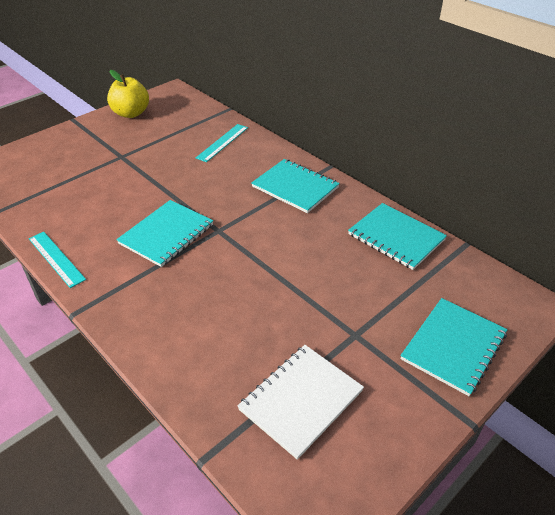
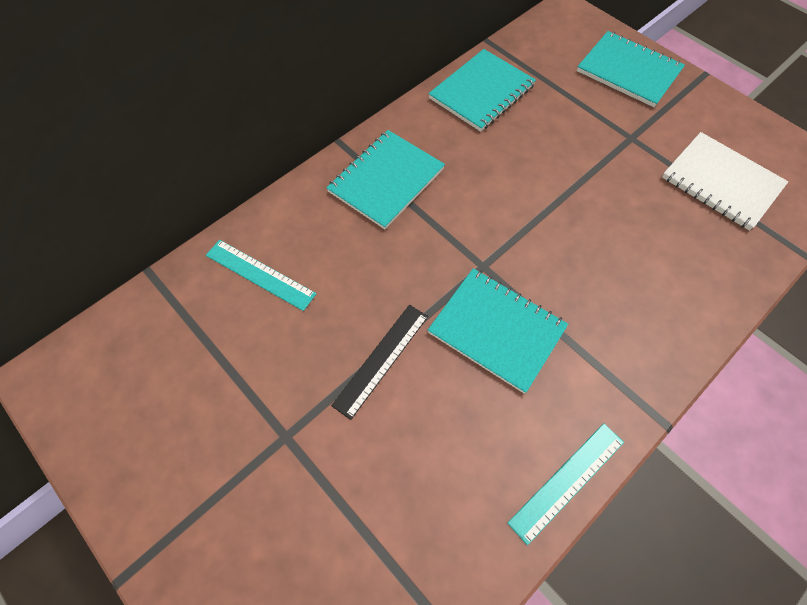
camera: 90 degrees left, 20 degrees up
(131, 113) = (124, 448): yellow apple -> none
(157, 186) = (381, 359): none -> black ruler

